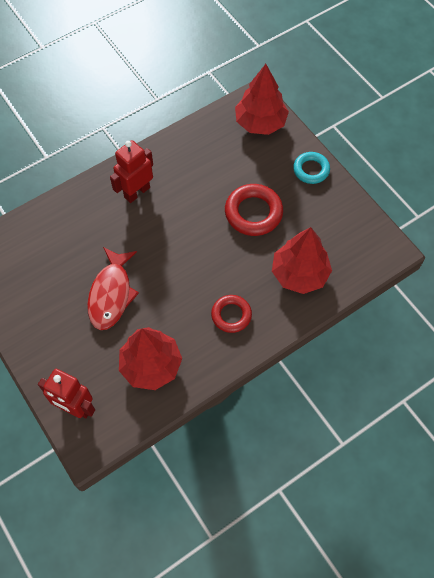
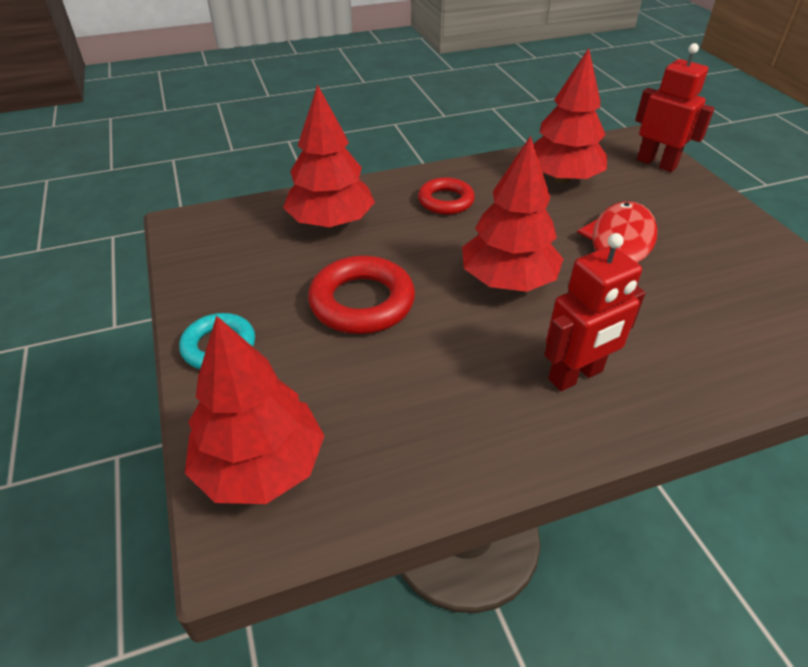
camera: 165 degrees left, 20 degrees down
(177, 247) = (508, 280): none -> red tree

